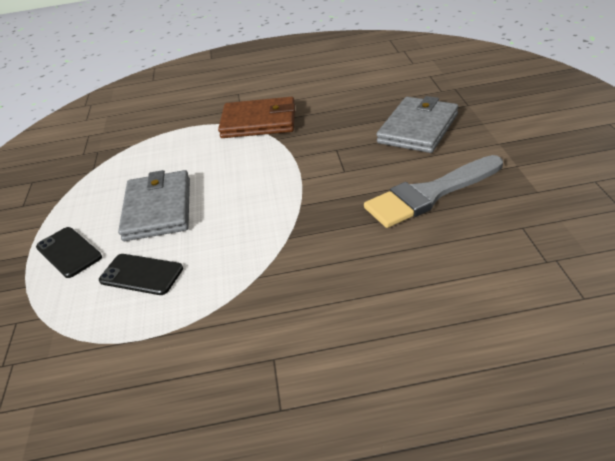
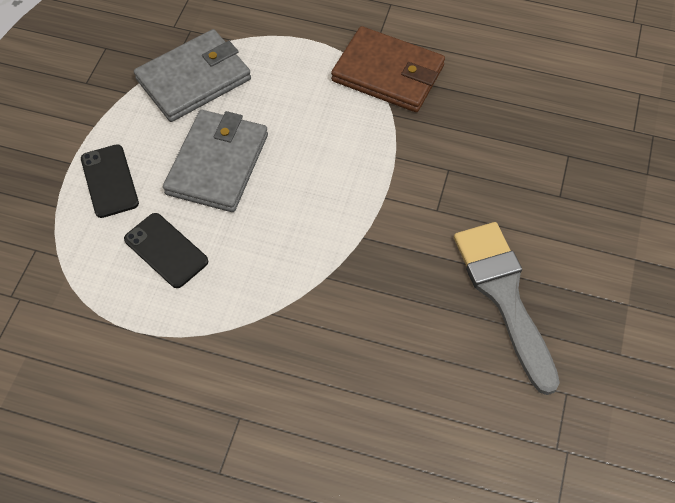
camera: 20 degrees right, 20 degrees up
(418, 128) = (560, 184): grey wallet -> grey wallet (194, 79)
(429, 194) = (504, 296): grey brush -> grey brush turned 75 degrees clockwise

